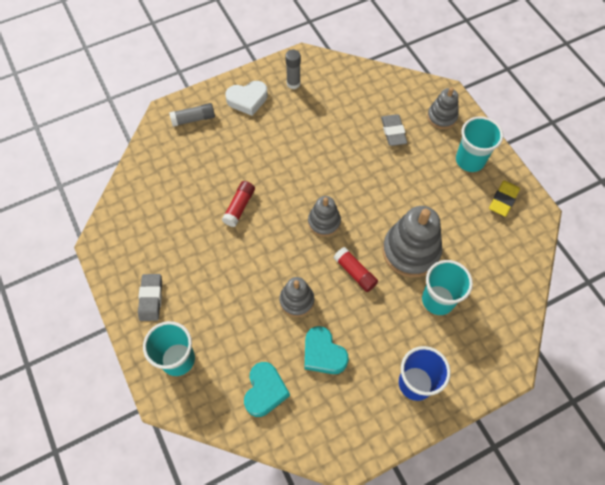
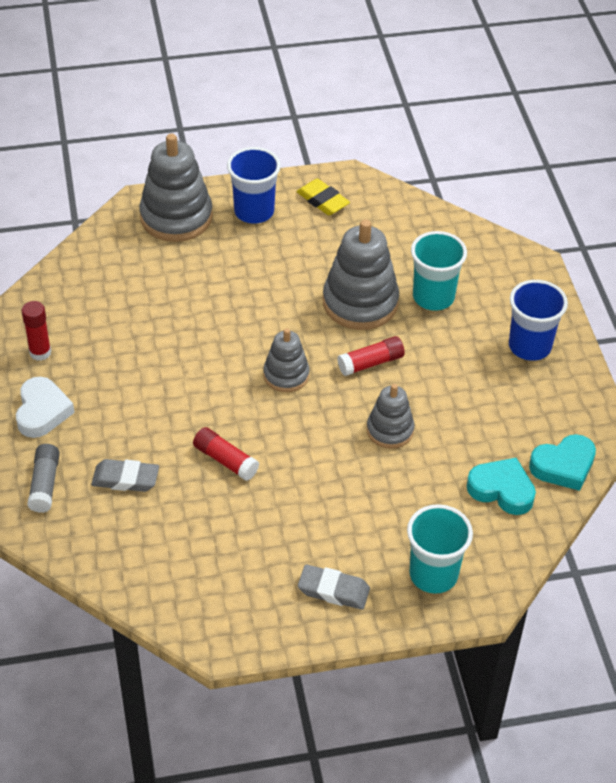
camera: 75 degrees left, 15 degrees down
(293, 83) = (40, 352): grey glue stick -> red glue stick
(323, 353) = (469, 421): turquoise heart -> turquoise heart (563, 466)
(393, 132) = (177, 270): grey eraser -> grey eraser (125, 479)
(442, 117) = (176, 217): grey stacking toy -> grey stacking toy, size x1.72
(470, 160) = (254, 212): turquoise cup -> blue cup

